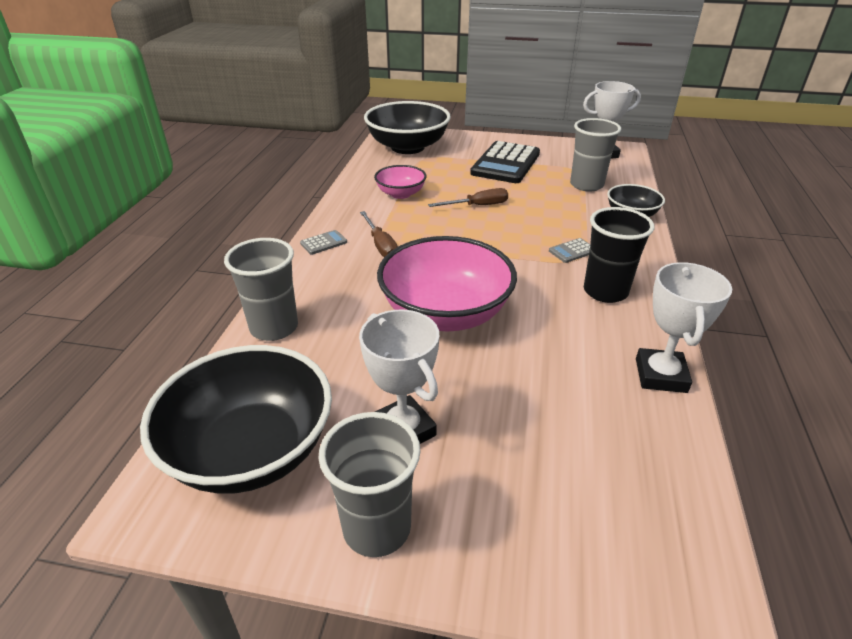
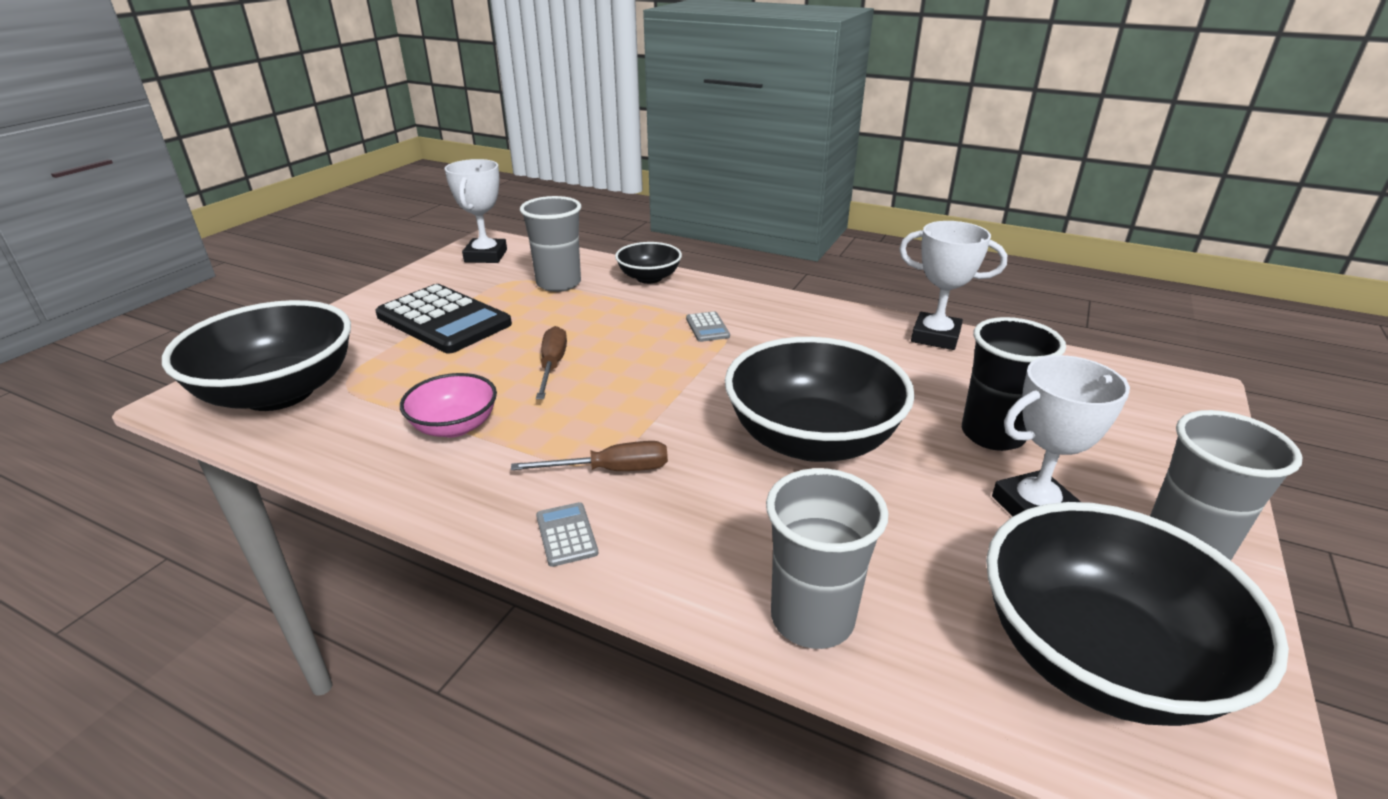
camera: 75 degrees left, 5 degrees down
(445, 313) = (812, 439): pink bowl -> black bowl
(605, 291) = (795, 329): black cup -> black cup (992, 435)

